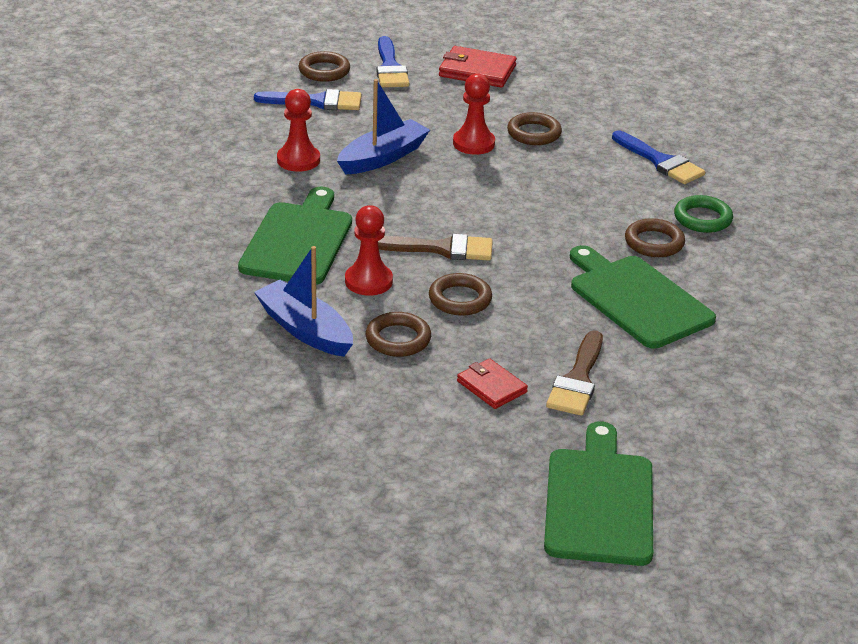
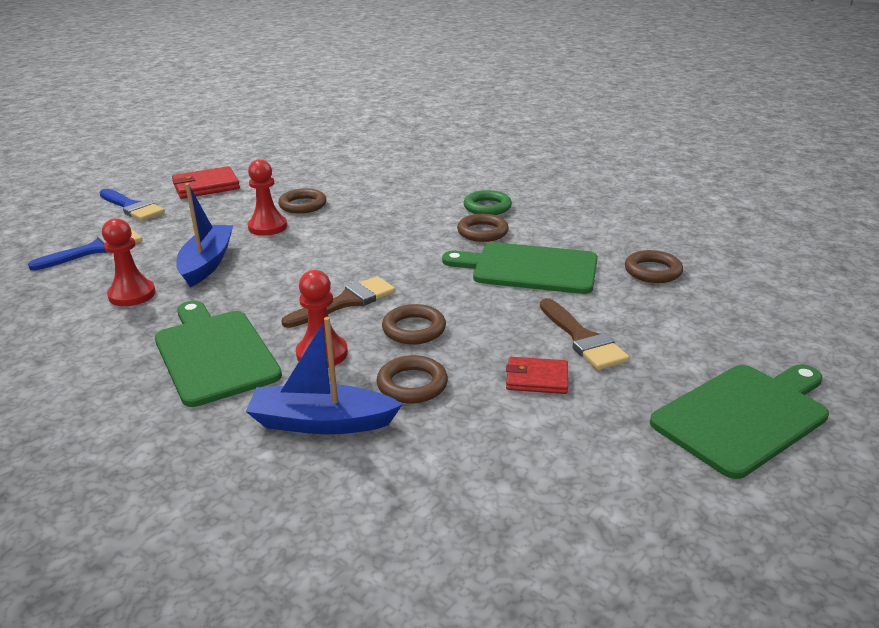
camera: 40 degrees left, 5 degrees down
(324, 71) = (75, 228): brown ring -> brown ring (652, 271)
(599, 501) = (744, 416): green cutting board -> green cutting board turned 90 degrees clockwise
(660, 162) = (411, 188): blue brush -> none

